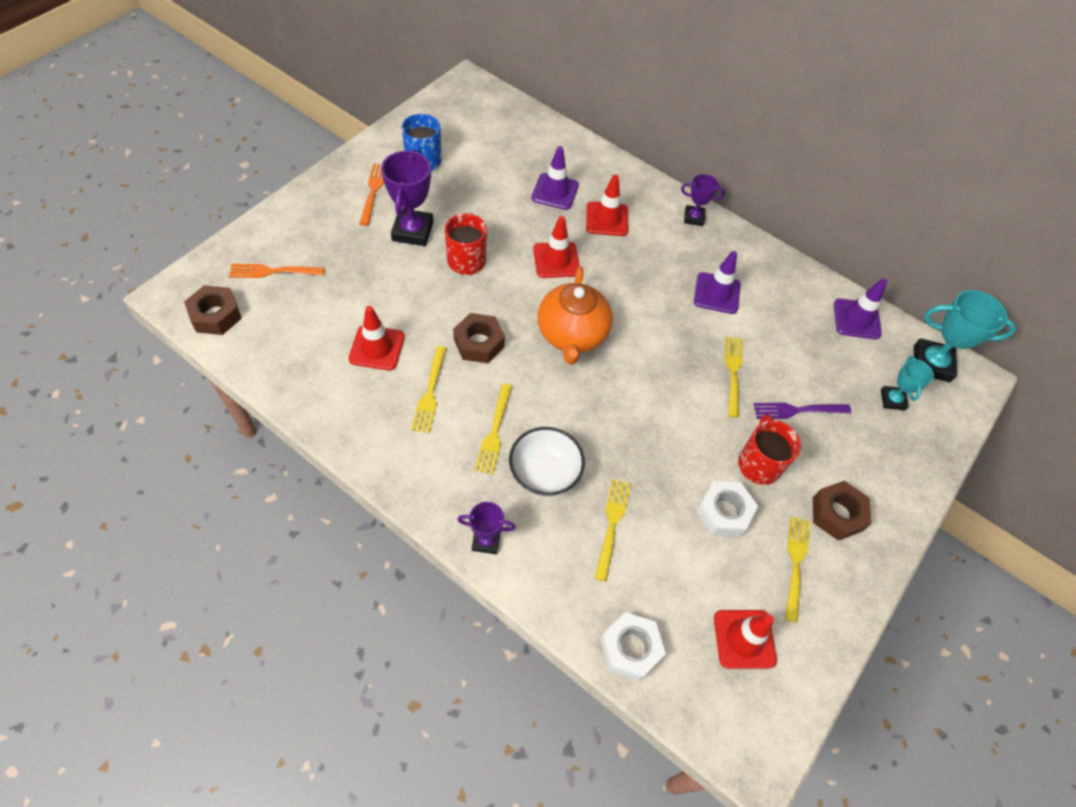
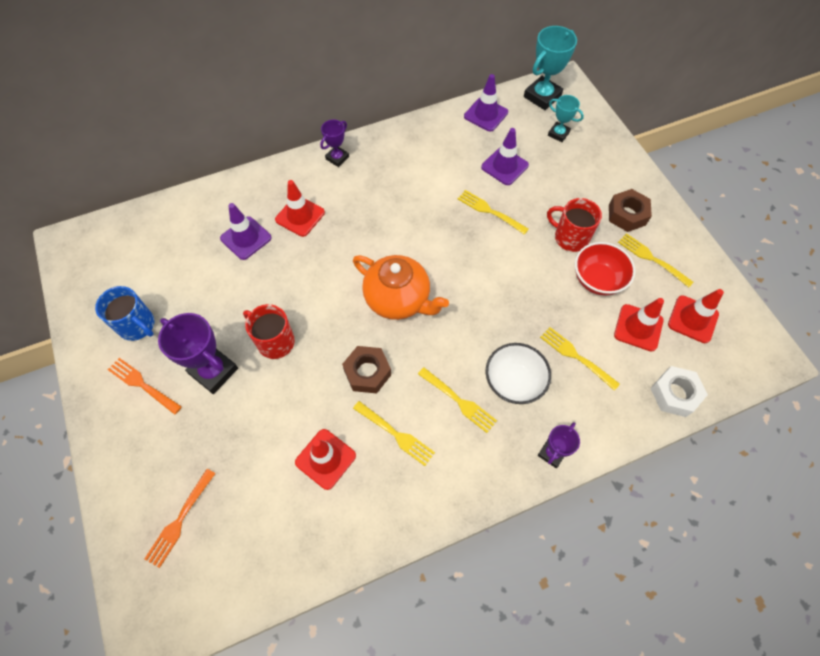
camera: 55 degrees left, 5 degrees up
(216, 315) = (200, 599): brown nut -> none
(556, 260) = (318, 273): red traffic cone -> red traffic cone (638, 327)
(717, 293) = (416, 182): purple traffic cone -> purple traffic cone (504, 166)
(723, 512) = (597, 280): white nut -> red bowl
(797, 410) = (540, 191): purple fork -> none

